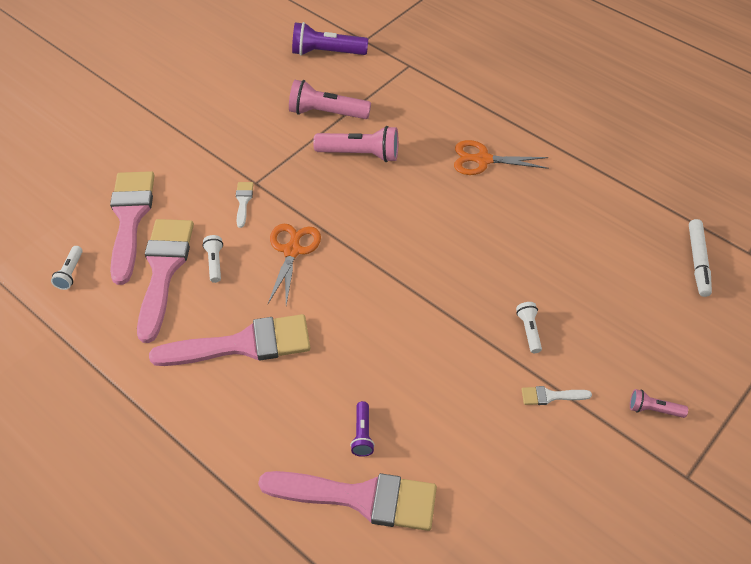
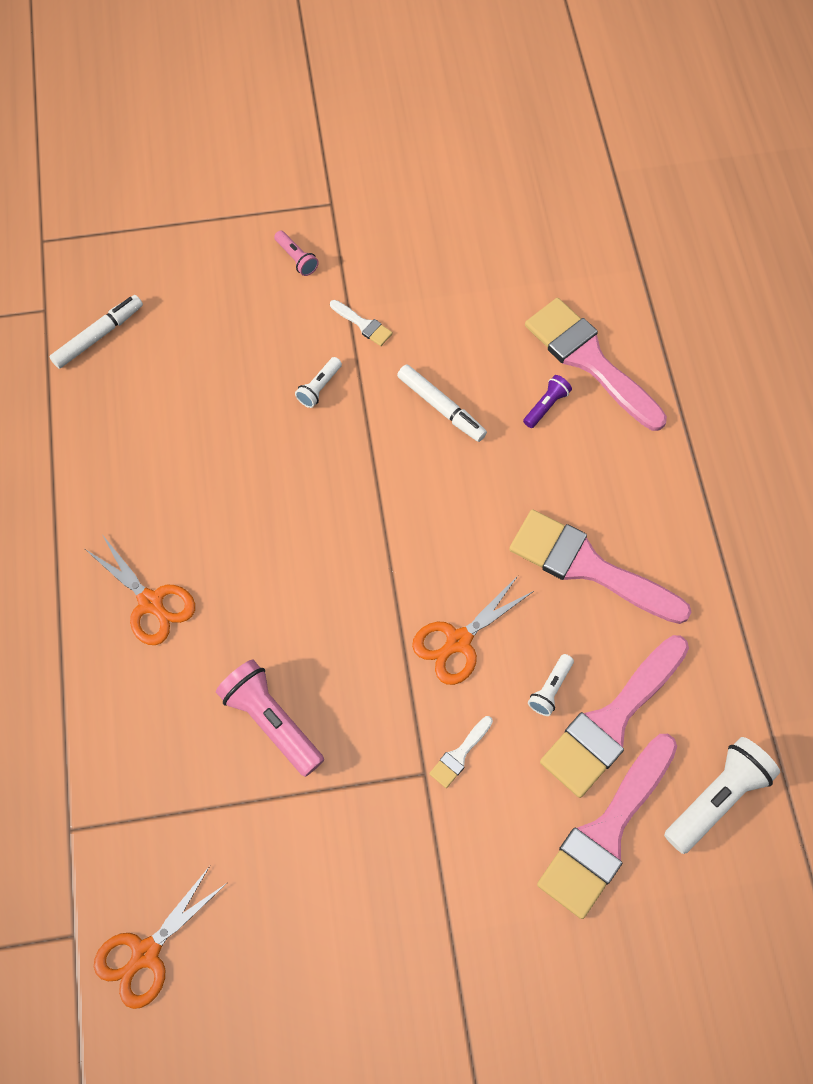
camera: 140 degrees left, 15 degrees up
(70, 273) = (716, 797): white flashlight -> white flashlight, size x1.91
(326, 52) = (146, 953): purple flashlight -> orange scissors
(326, 113) = (250, 826): pink flashlight -> none
(436, 377) = (441, 407): none -> white marker

